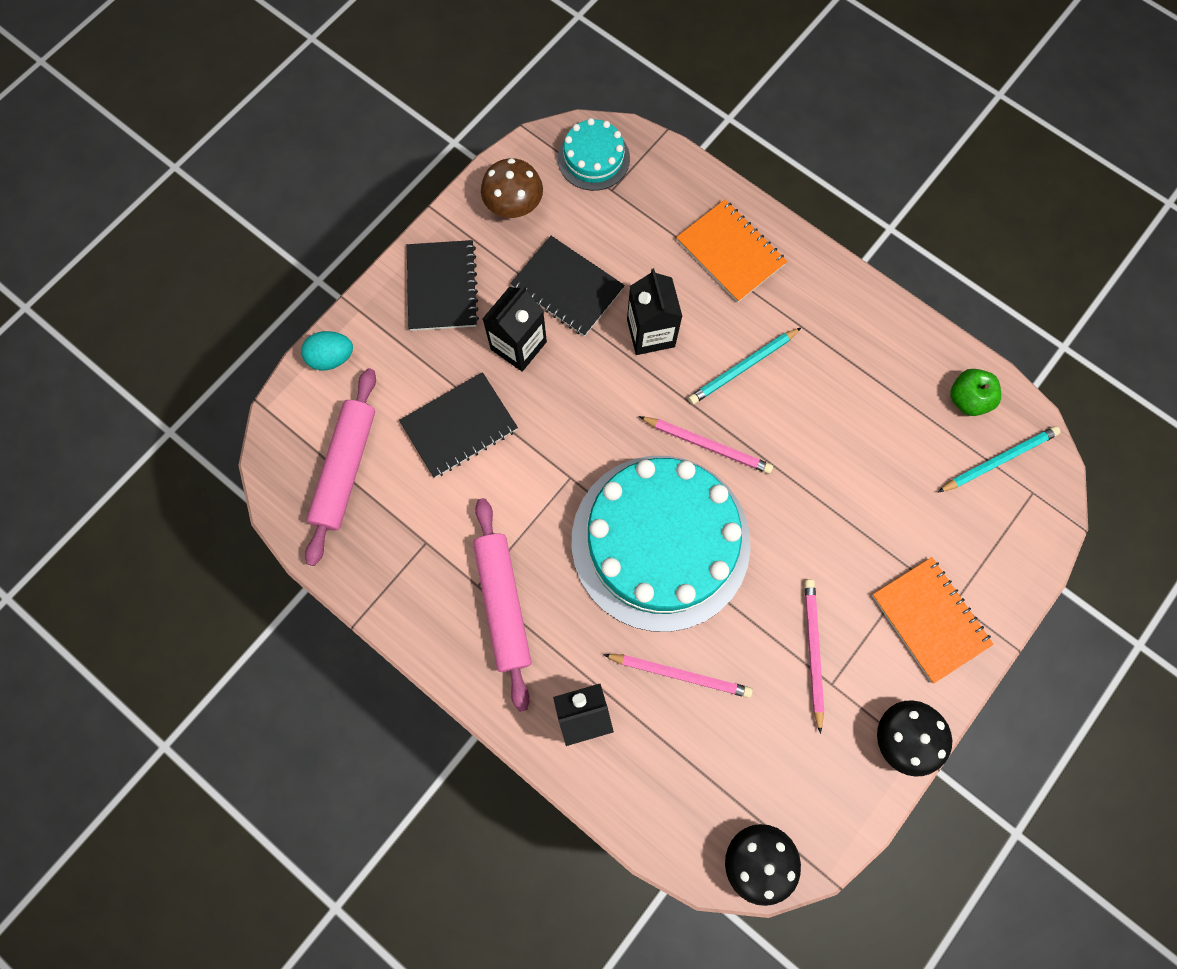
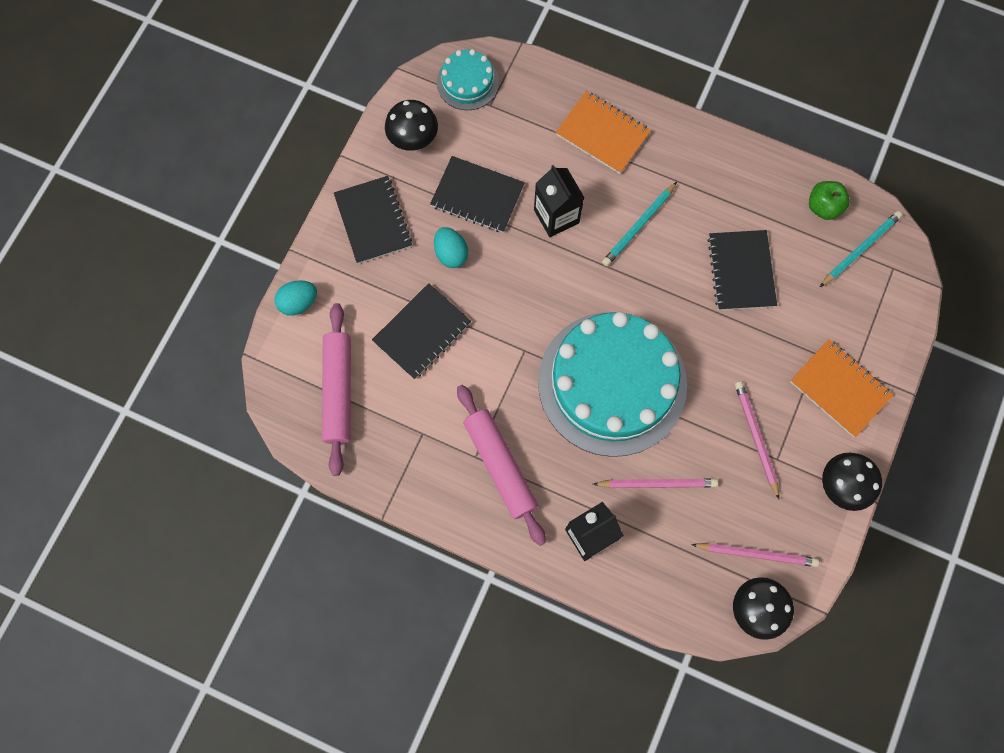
camera: 15 degrees left, 0 degrees up
(514, 207) = (413, 139): brown mushroom -> black mushroom
(518, 345) = (451, 253): black carton -> turquoise egg
(707, 445) = (628, 296): pink pencil -> pink pencil (756, 554)
(848, 450) = (741, 271): none -> black notebook

